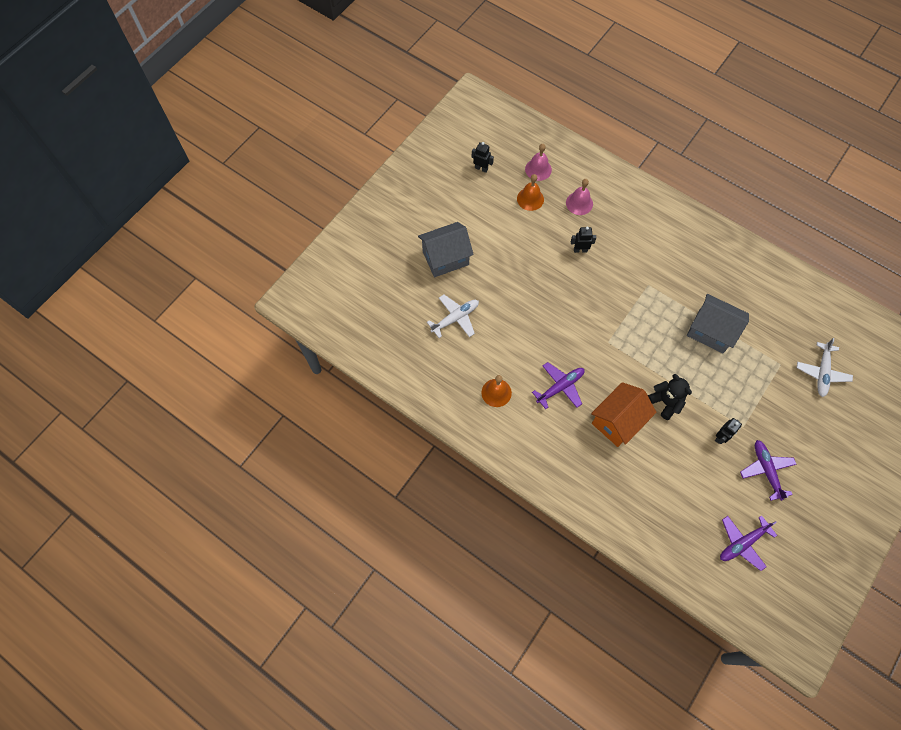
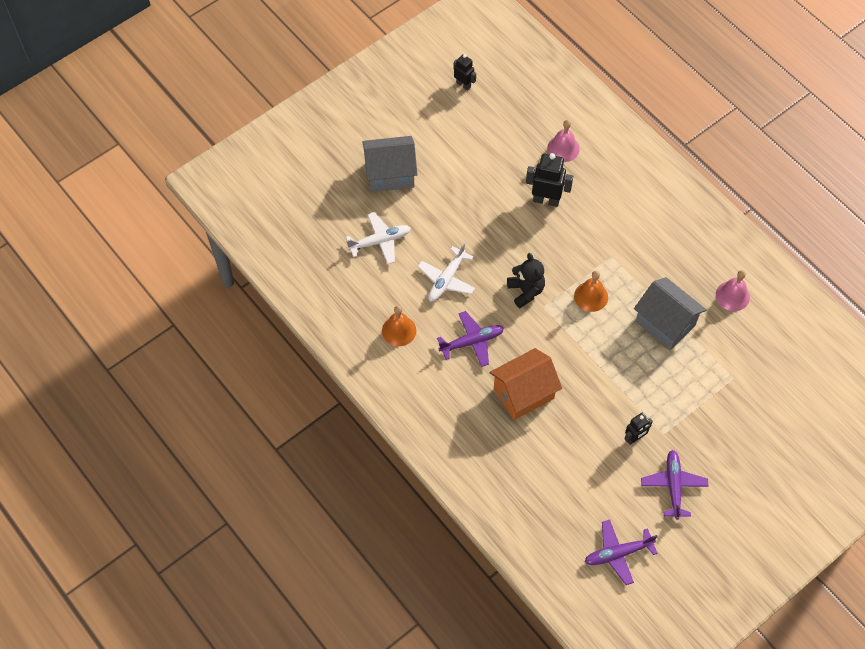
camera: 15 degrees right, 5 degrees down
(530, 199) = (508, 131): orange bell -> orange bell (591, 296)
(538, 169) = (529, 100): pink bell -> pink bell (732, 296)
(580, 250) = (546, 200): black robot -> black robot, size x1.63
(665, 402) = (585, 386): black teddy bear -> black teddy bear (526, 291)
(822, 372) = (778, 398): white plane -> white plane (446, 279)

